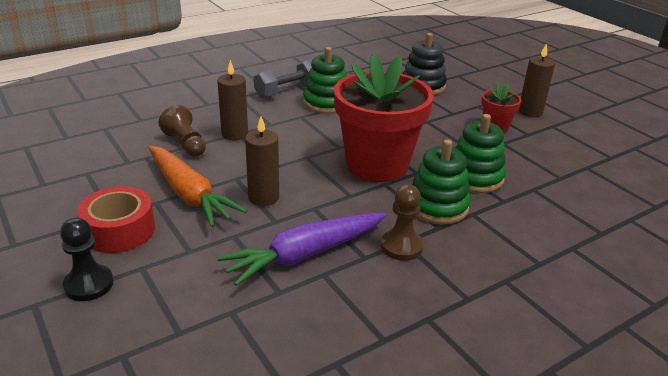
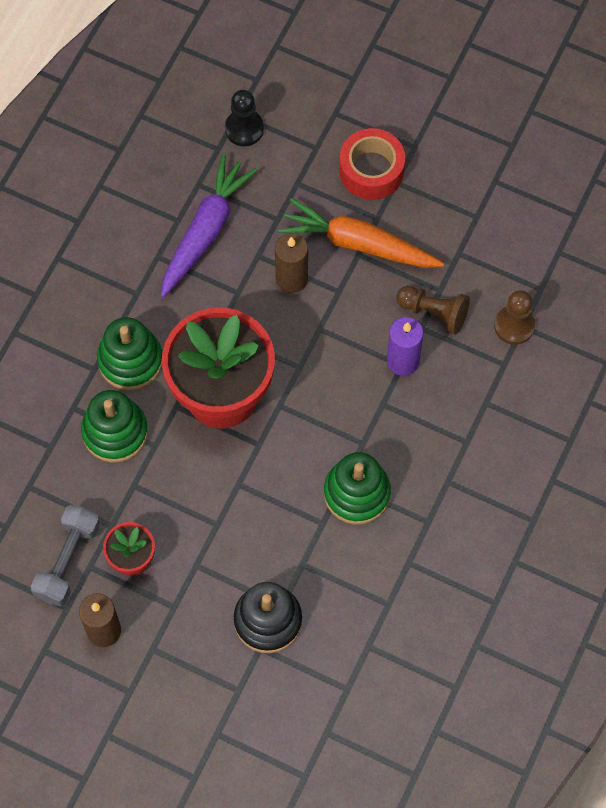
camera: 150 degrees right, 35 degrees up
(89, 284) = (336, 112): black pawn -> black pawn (244, 129)
(234, 134) = (403, 361): brown candle -> purple candle
(287, 90) = (424, 494): grey dumbbell -> grey dumbbell (67, 561)
(401, 246) = (135, 286): brown pawn -> brown pawn (514, 326)

